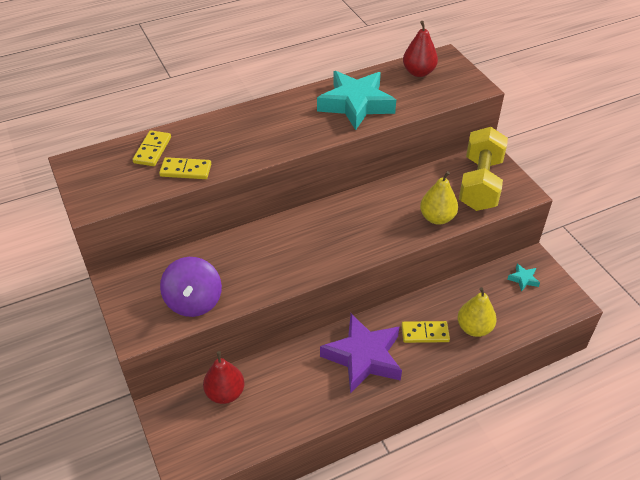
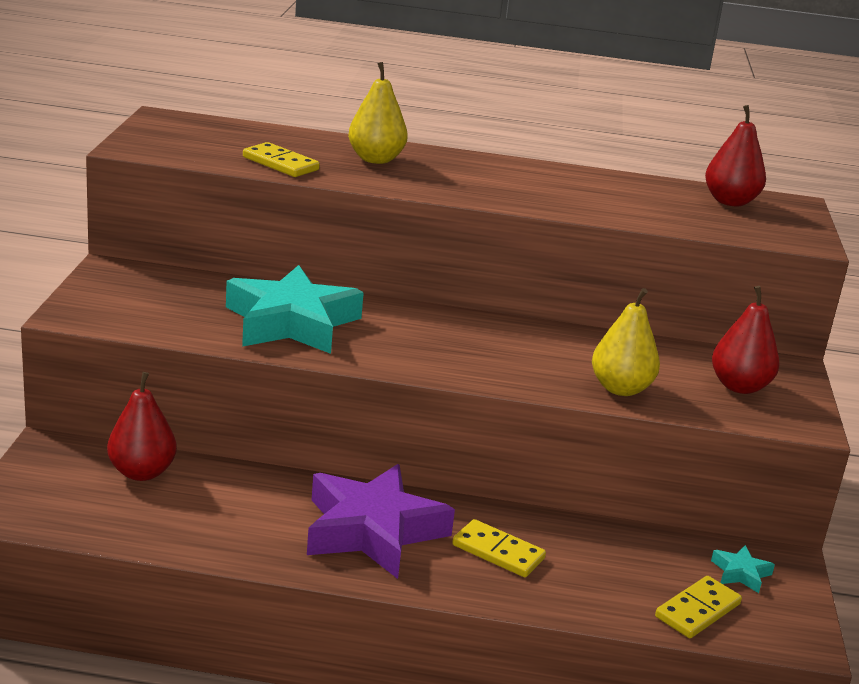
camera: 30 degrees right, 20 degrees down
(152, 150) = (265, 138): yellow domino -> yellow domino (697, 610)
(194, 301) = (176, 319): purple spinning top -> none
(356, 104) = (590, 194): turquoise star -> turquoise star (291, 322)
(474, 328) = (586, 584): yellow pear -> yellow pear (376, 159)
(480, 184) = (739, 386): yellow dumbbell -> red pear

